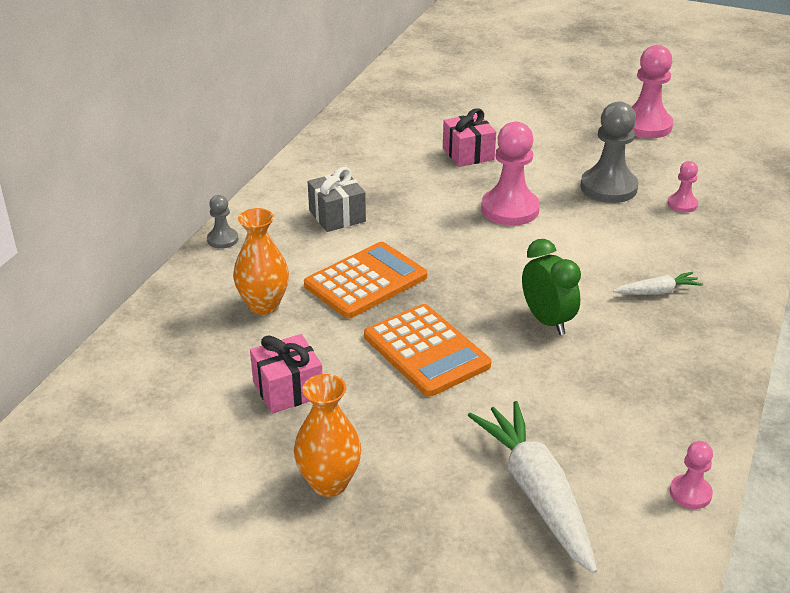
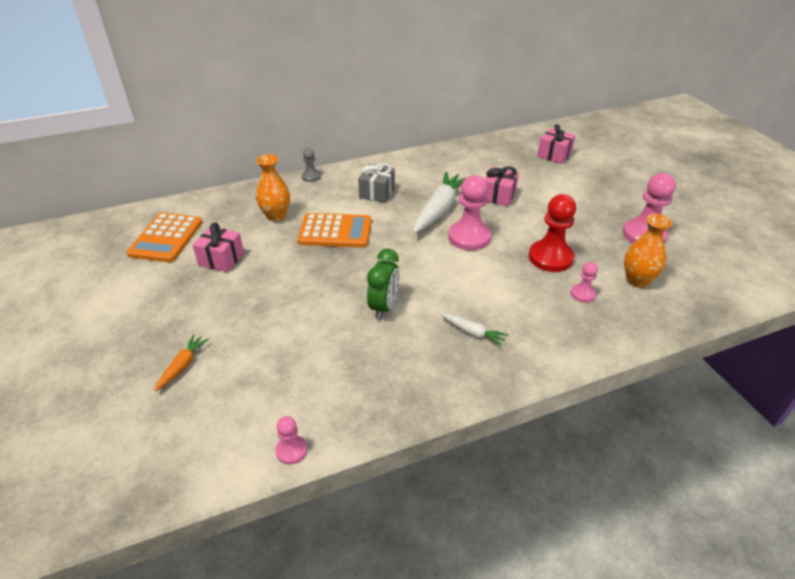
camera: 45 degrees right, 5 degrees up
(329, 483) = (165, 311): orange vase -> orange vase (637, 280)
(426, 351) = (303, 282): orange calculator -> orange calculator (166, 238)
(451, 86) = (554, 155): none -> pink gift
(457, 513) = (182, 366): none -> orange carrot
(537, 493) = (227, 386): white carrot -> white carrot (439, 209)
(608, 187) = (550, 258): grey pawn -> red pawn

